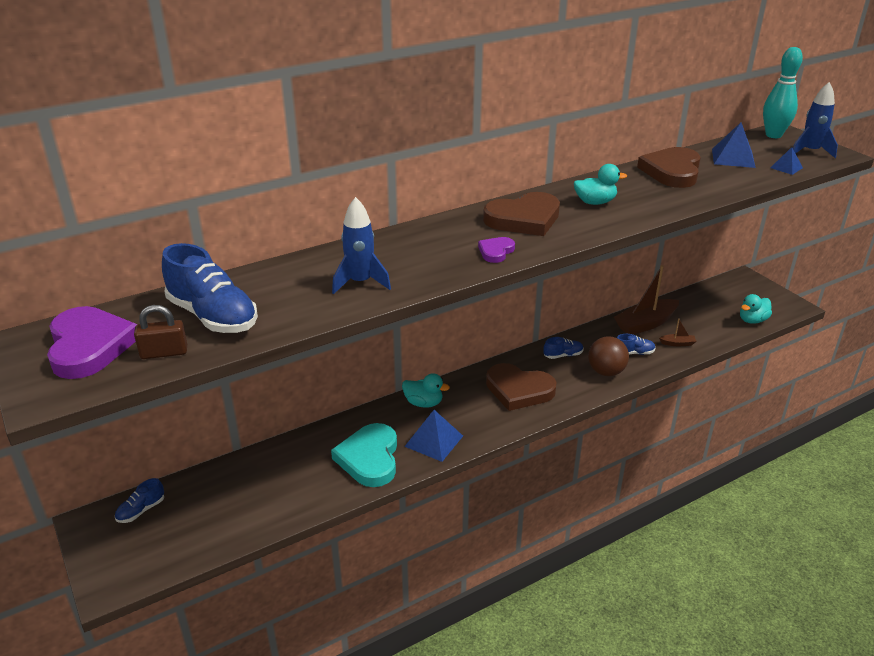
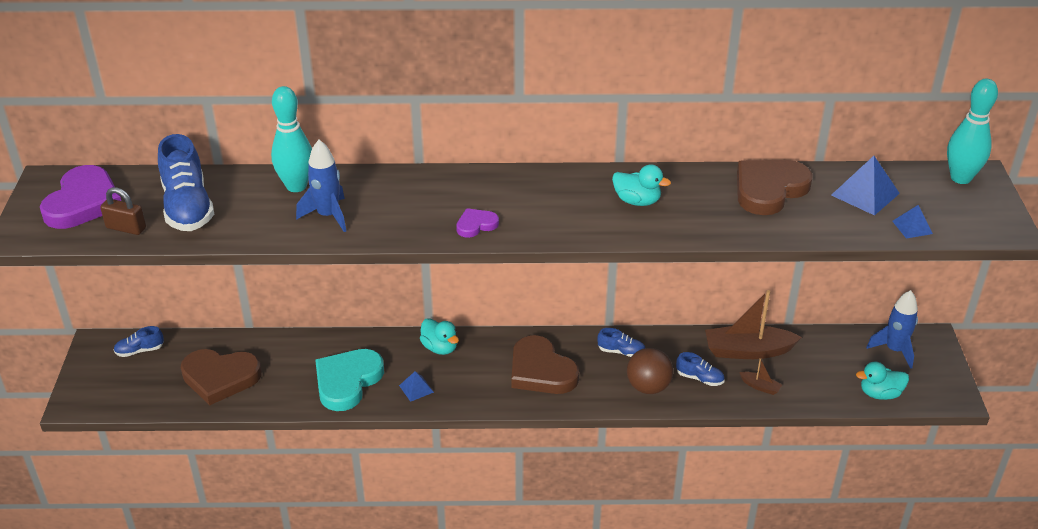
camera: 30 degrees right, 5 degrees up
(304, 270) = (296, 186): none -> turquoise bowling pin
(434, 441) = (416, 388): blue pyramid -> blue pyramid, size x0.58
(524, 219) = (543, 197): brown heart -> brown heart (220, 377)
(810, 152) = (974, 215): blue rocket -> blue rocket (894, 350)

